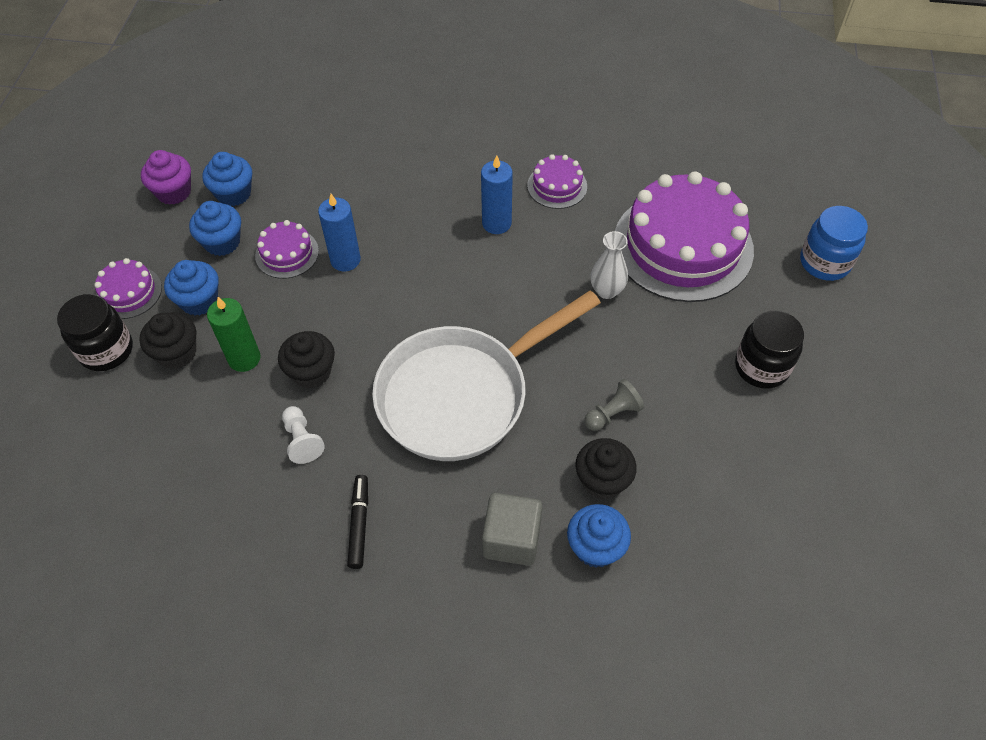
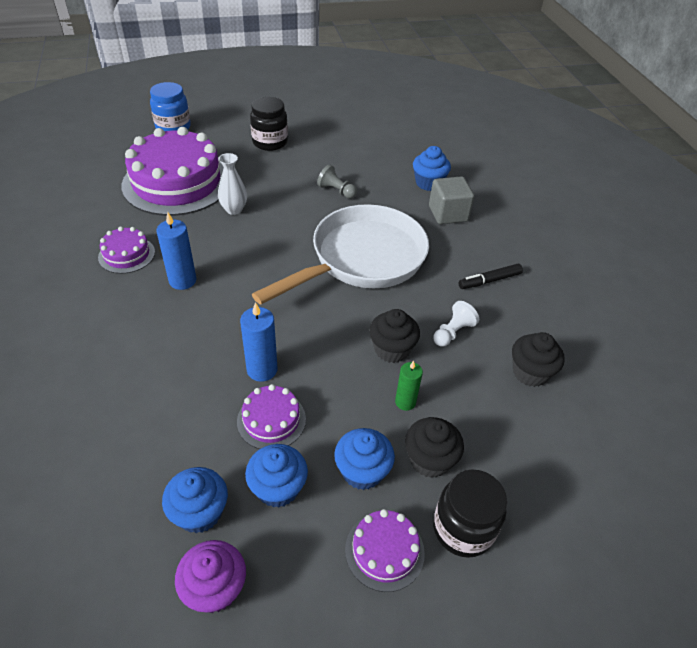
camera: 115 degrees left, 10 degrees down
(244, 358) = (405, 402): green candle -> green candle, size x0.66
(461, 395) = (362, 259): white pan -> white pan turned 75 degrees counterclockwise
(602, 480) = (385, 187): black cupcake -> black cupcake (530, 372)

